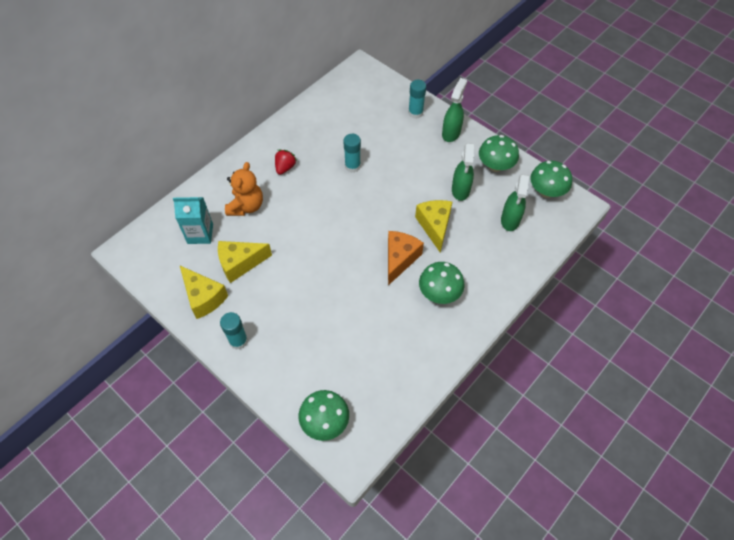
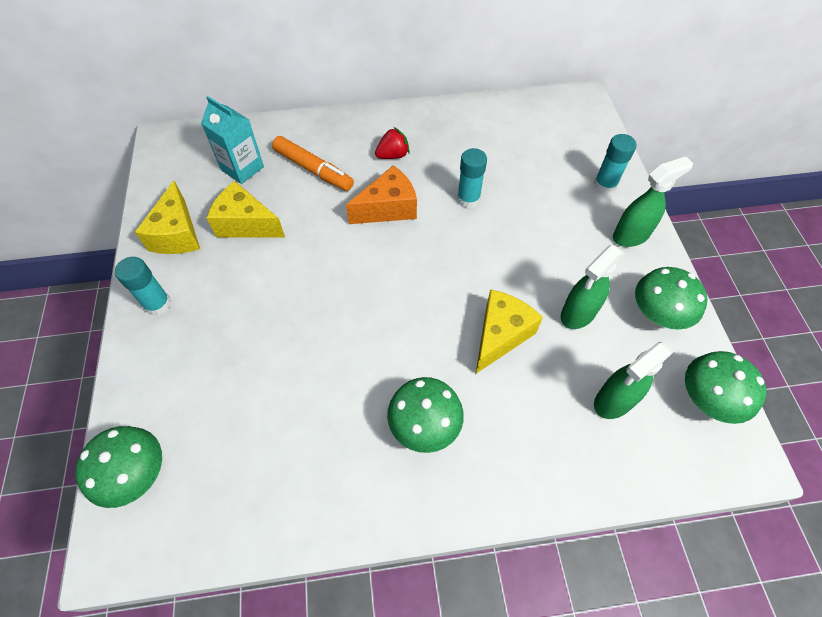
camera: 40 degrees right, 0 degrees up
(246, 206) = (313, 170): orange teddy bear -> orange marker
(399, 259) = (417, 344): orange cheese -> orange cheese (388, 208)

